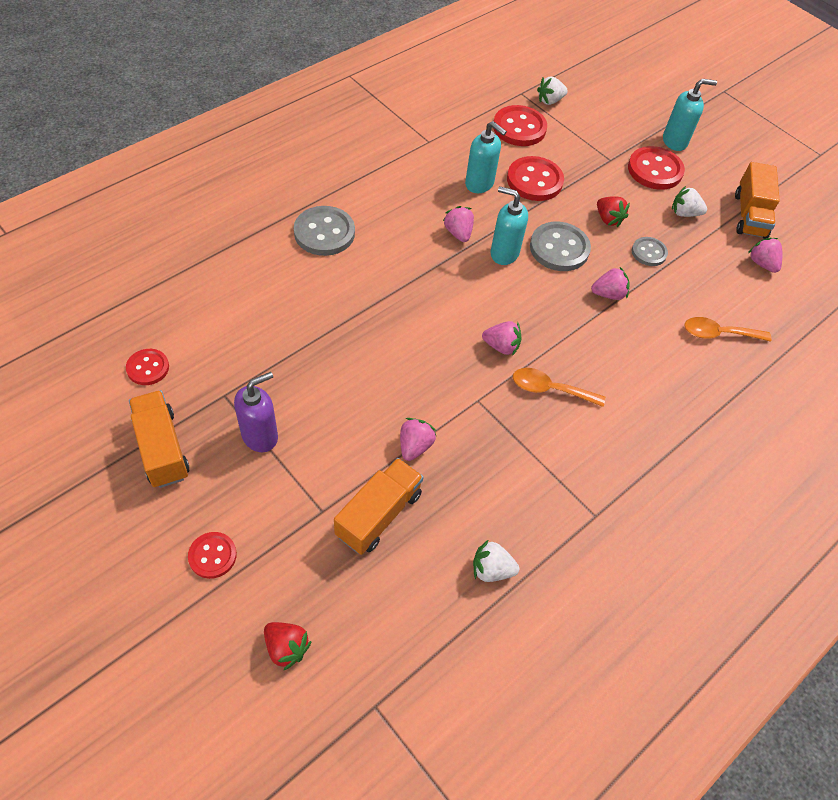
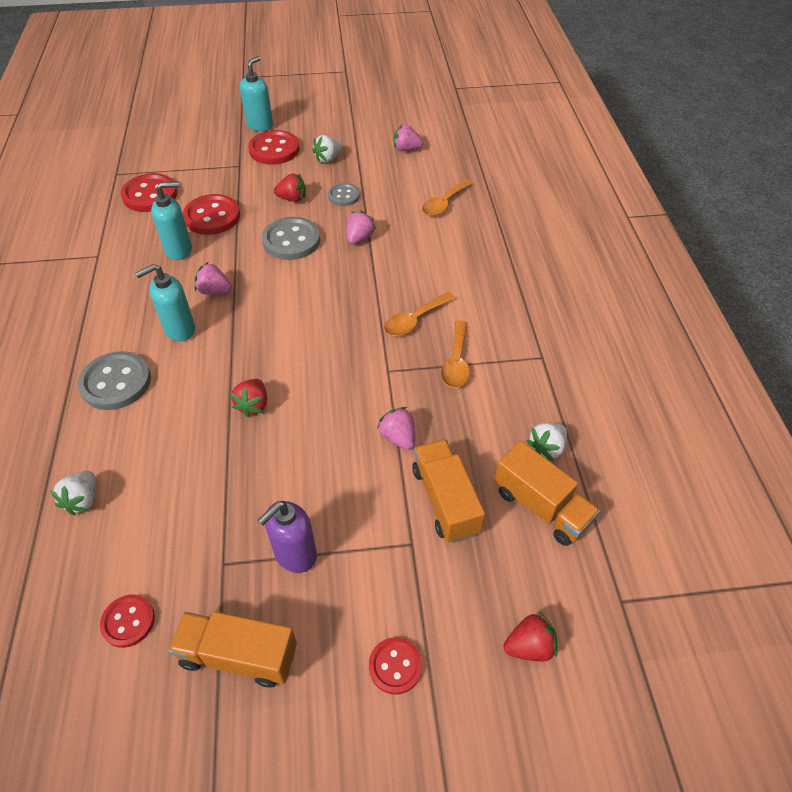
camera: 50 degrees left, 5 degrees down
(260, 436) = (295, 554): purple soap dispenser -> purple soap dispenser turned 135 degrees counterclockwise
(370, 328) = (253, 405): none -> red strawberry
(501, 346) = (350, 327): pink strawberry -> none
(504, 253) = (263, 274): turquoise soap dispenser -> turquoise soap dispenser (179, 329)
(530, 447) = (456, 362): none -> orange spoon
(550, 101) = (144, 163): white strawberry -> white strawberry (83, 500)
(749, 215) = (361, 130): orange truck -> orange truck (541, 506)

